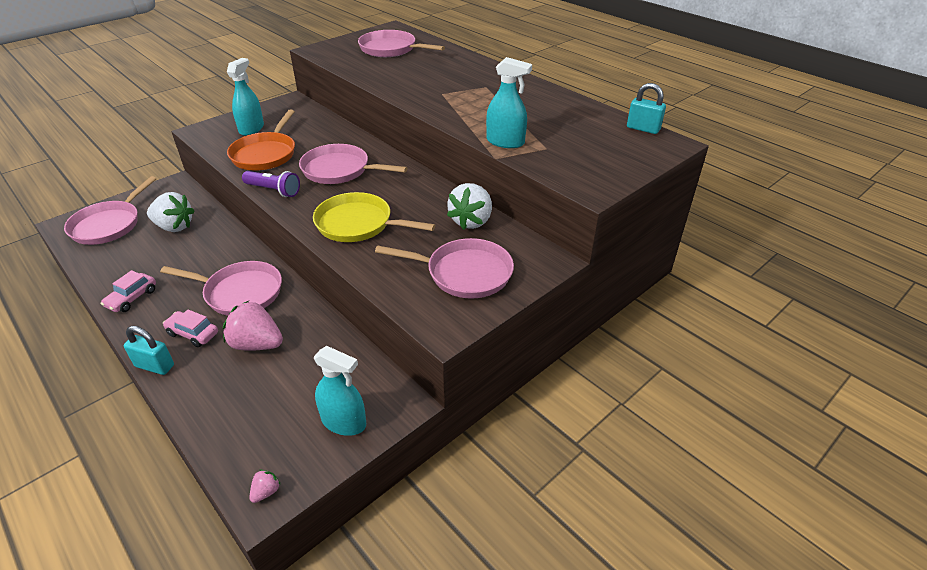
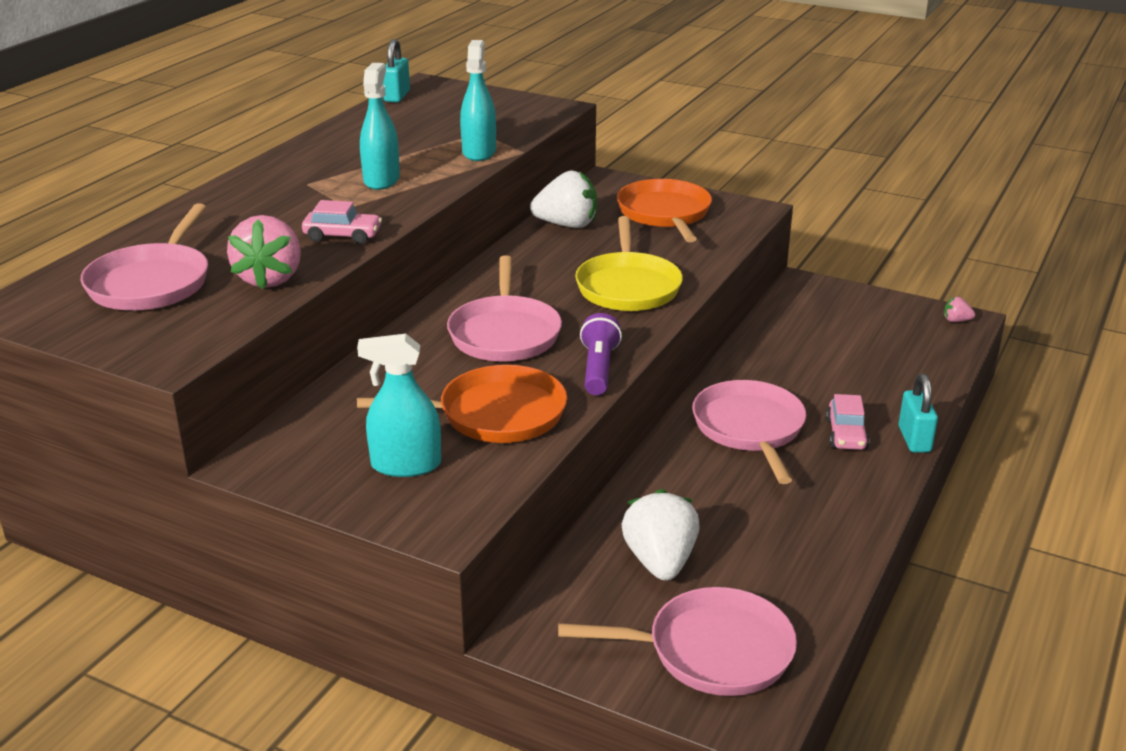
camera: 110 degrees left, 10 degrees down
(132, 298) = (841, 517): pink car -> pink car (342, 236)
(257, 344) = (816, 384): pink strawberry -> pink strawberry (270, 279)
(344, 422) = (853, 306): turquoise spray bottle -> turquoise spray bottle (381, 180)
(464, 273) = (665, 214): pink pan -> orange pan

